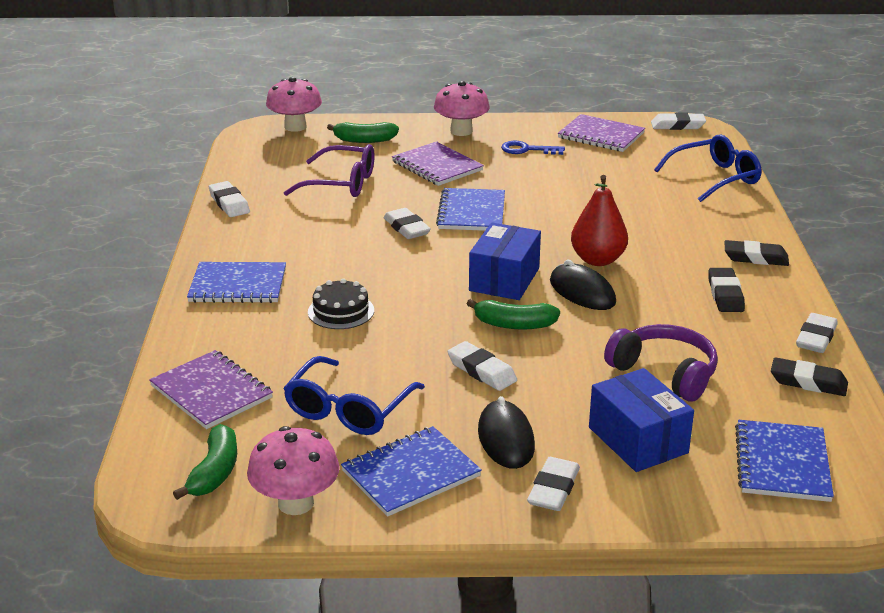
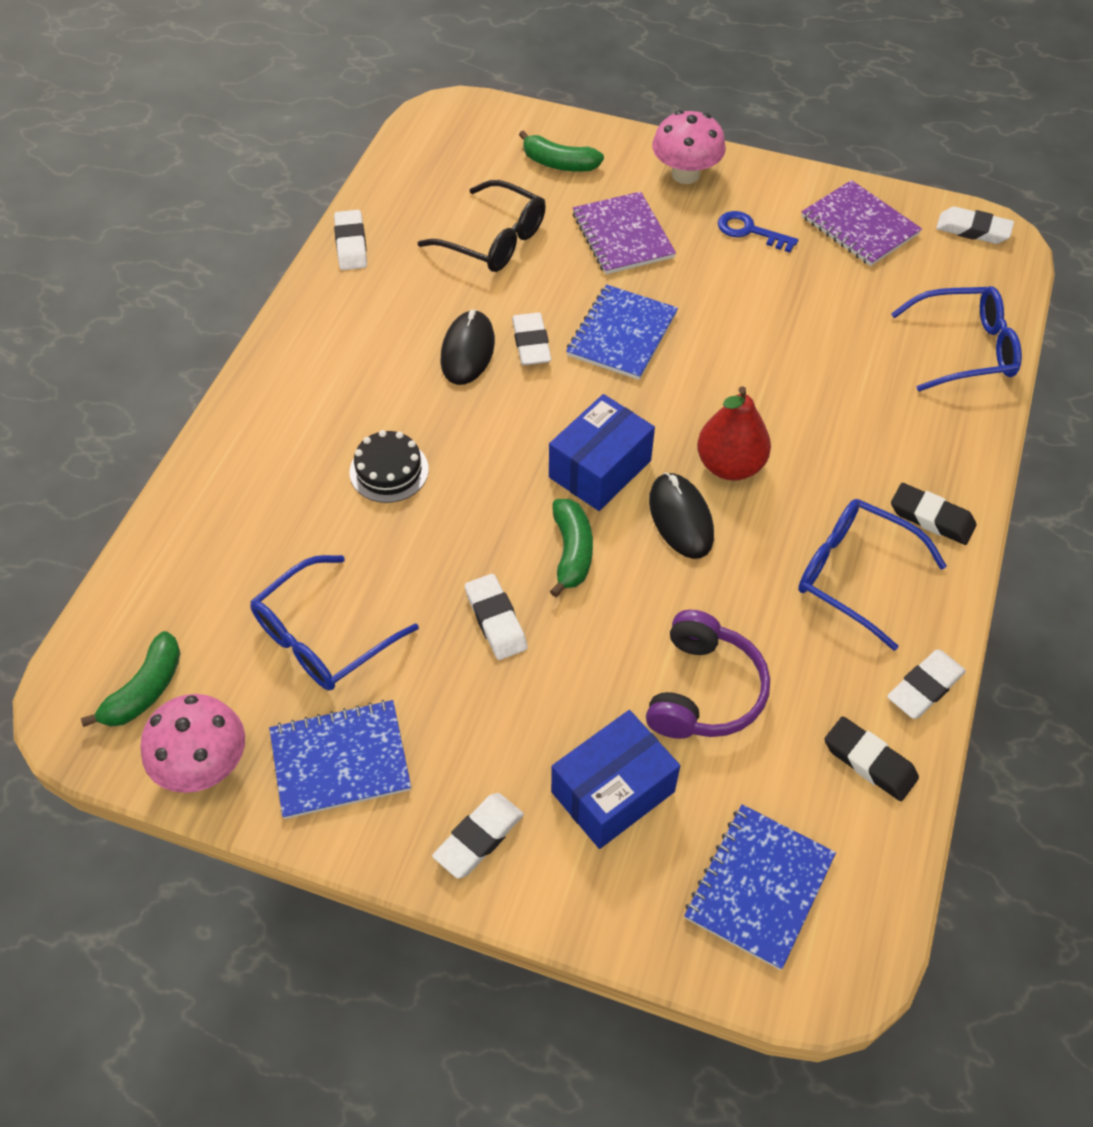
camera: 20 degrees right, 25 degrees up
(211, 392) = (195, 563): purple notebook -> none
(238, 285) = (298, 393): blue notebook -> none
(295, 127) = (489, 118): pink mushroom -> none
(341, 183) = (494, 240): purple glasses -> black glasses
(505, 439) = (467, 740): black mouse -> black mouse (467, 351)
(514, 324) = (571, 552): green banana -> green banana turned 120 degrees counterclockwise
(638, 440) = (613, 792): blue box -> blue box turned 60 degrees clockwise
(664, 373) = (703, 690): purple headphones -> purple headphones turned 45 degrees clockwise
(725, 294) = (854, 575): black eraser -> blue glasses

